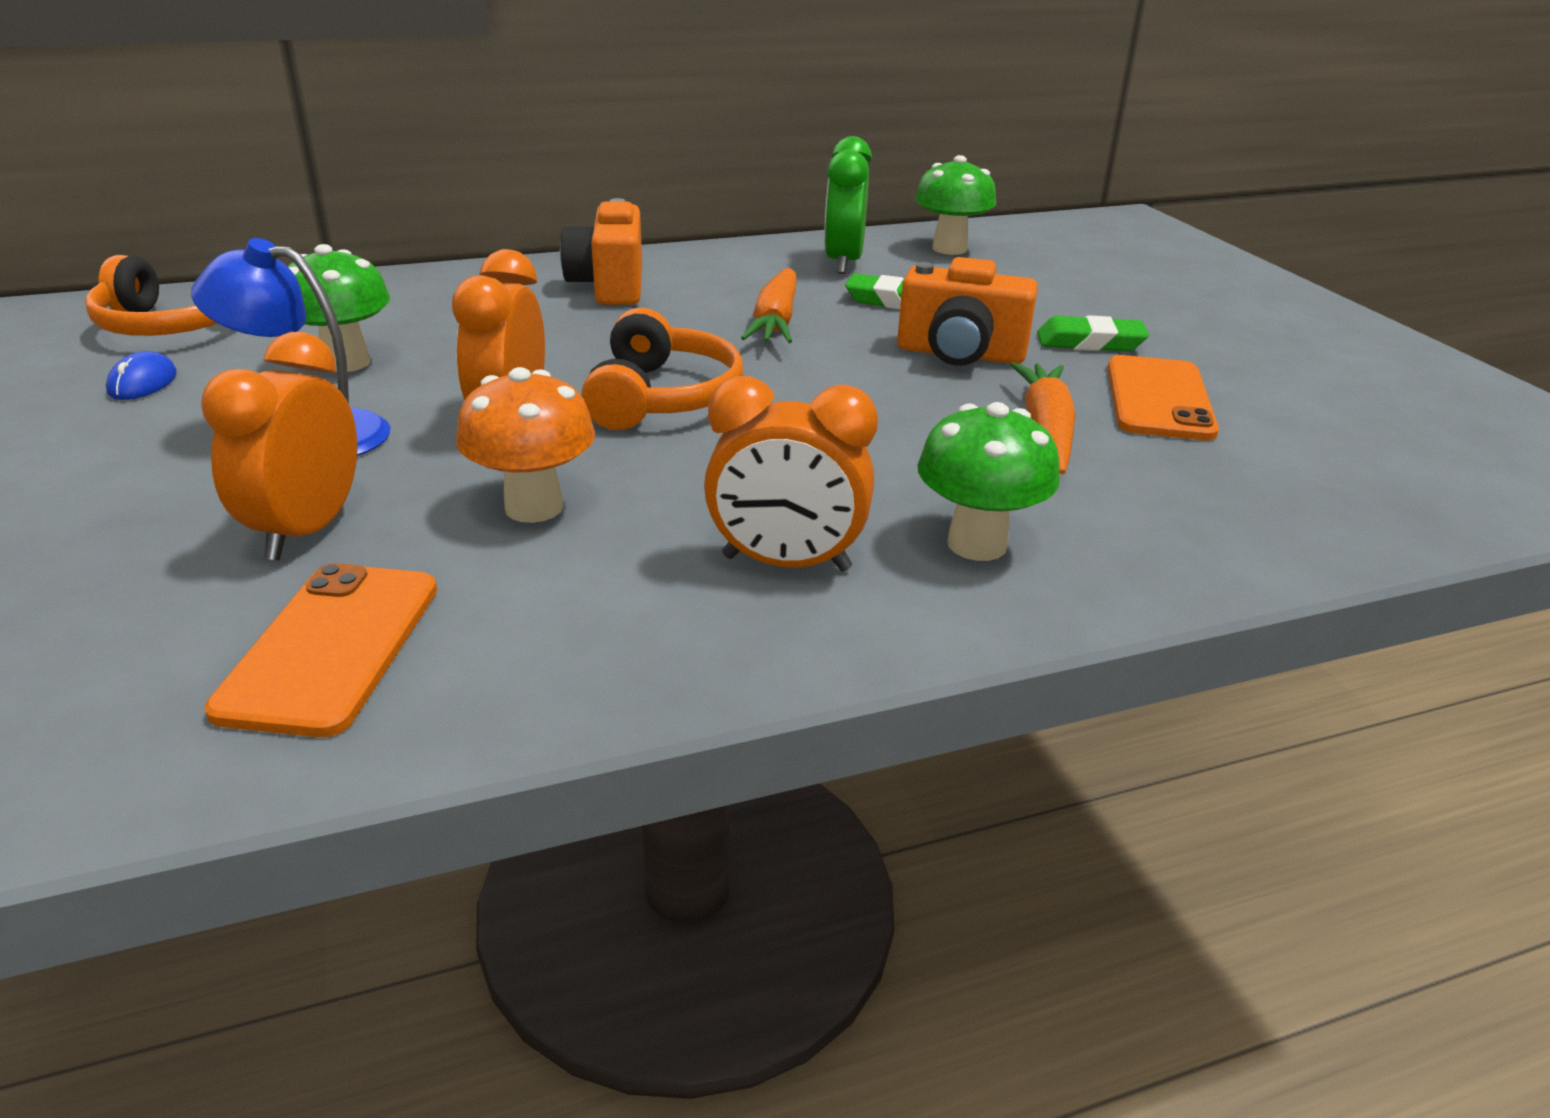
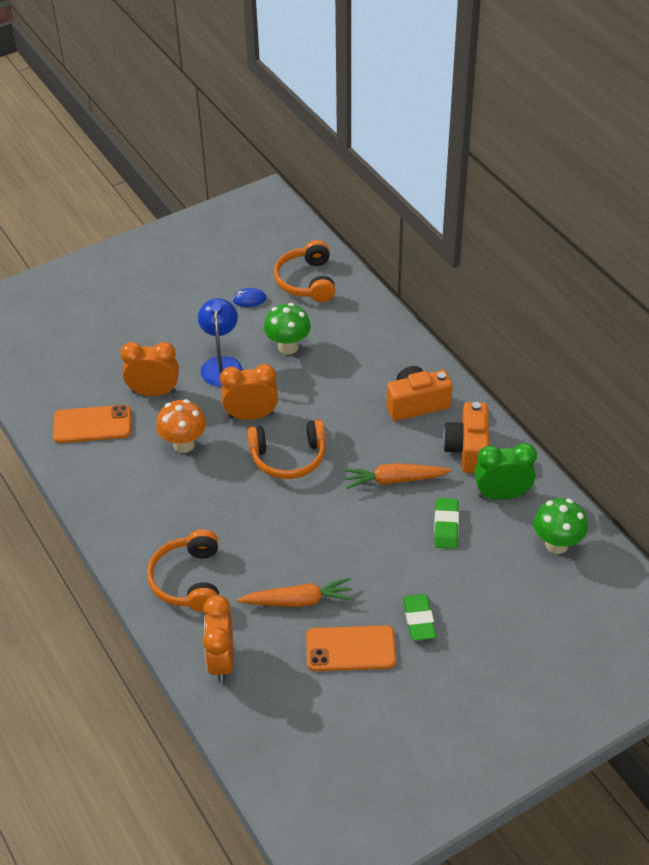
camera: 80 degrees right, 15 degrees up
(786, 563) = (162, 524): orange clock -> orange clock (221, 661)
(960, 354) = (379, 562): orange camera -> orange camera (468, 450)
(977, 544) = (188, 580): green mushroom -> orange headphones

